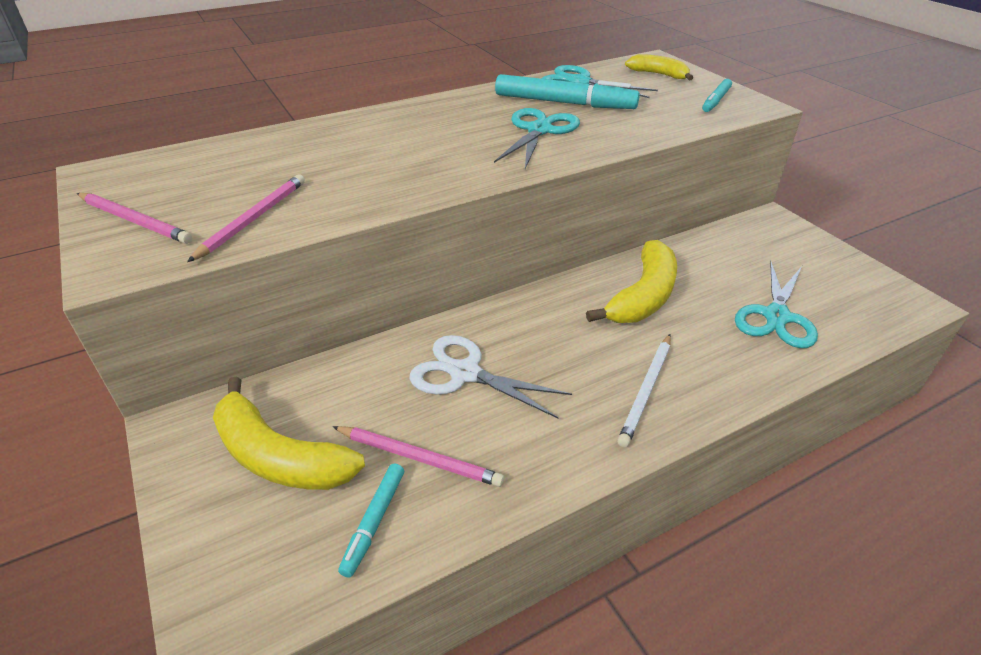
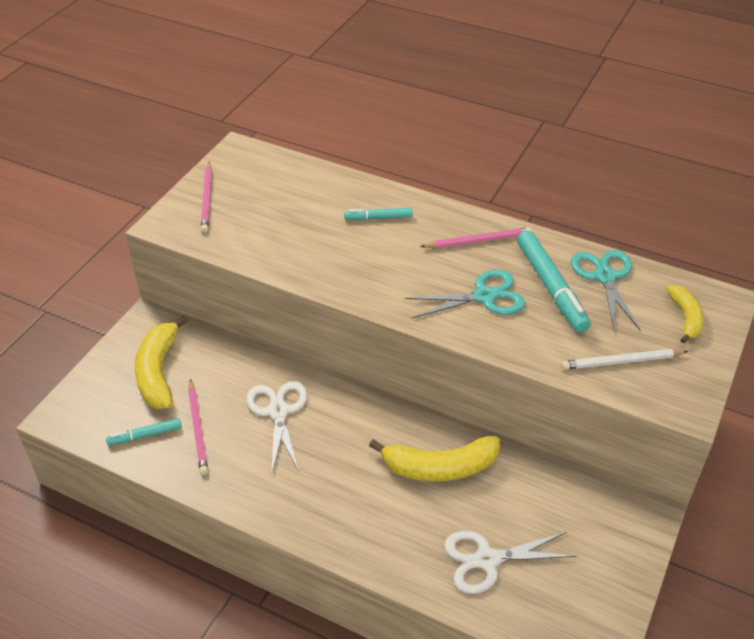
camera: 55 degrees right, 5 degrees up
(253, 219) = (246, 239): pink pencil -> pink pencil (478, 241)
(646, 391) = (334, 510): white pencil -> white pencil (621, 362)
(715, 101) = (664, 376): turquoise marker -> turquoise marker (378, 218)
(776, 316) = (487, 560): turquoise scissors -> white scissors

